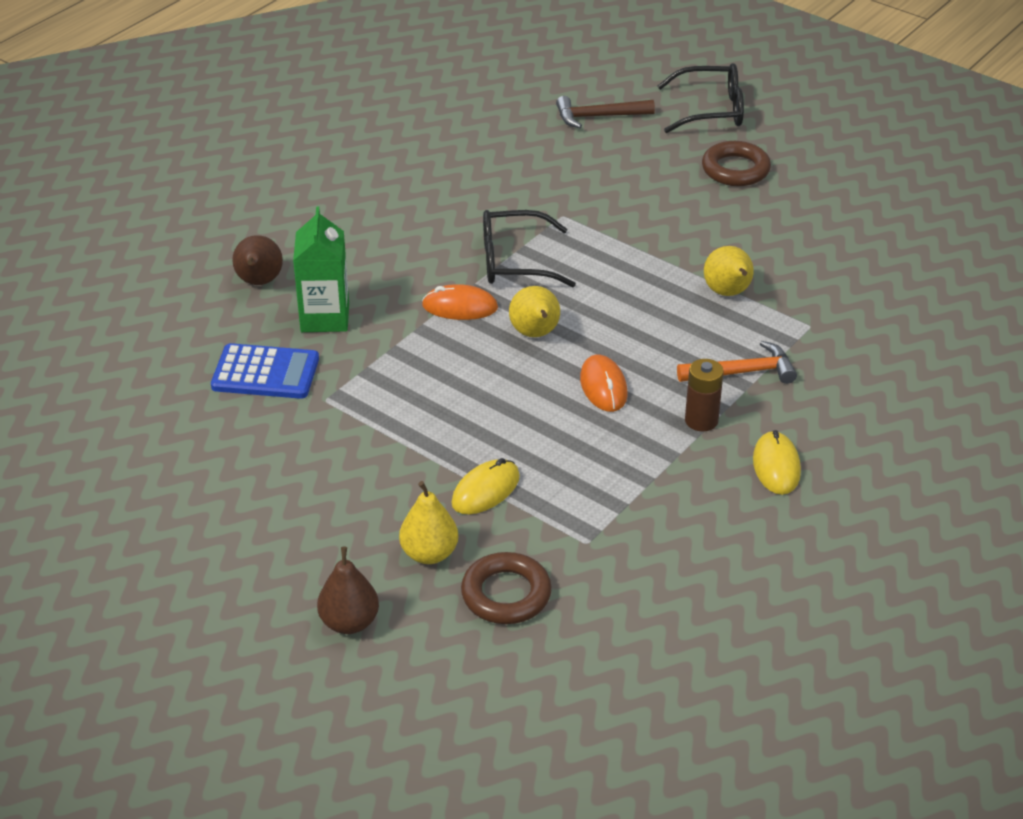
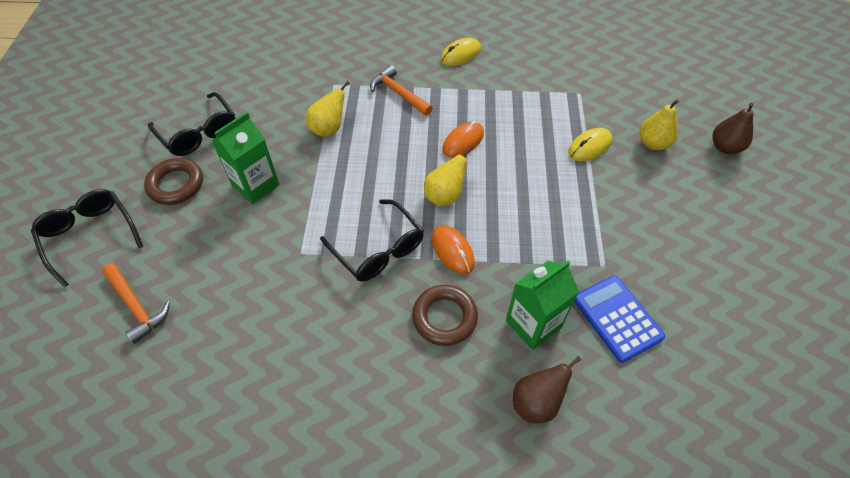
camera: 125 degrees left, 15 degrees up
(485, 490) = (589, 146): yellow mouse -> yellow mouse turned 45 degrees counterclockwise
(506, 594) = (641, 103): brown ring -> brown ring (444, 317)
(598, 117) = (136, 306): brown hammer -> orange hammer
(685, 216) = (255, 185): none -> green carton
(701, 420) = (453, 92): brown battery -> none
(807, 202) = (199, 133): none -> black glasses

